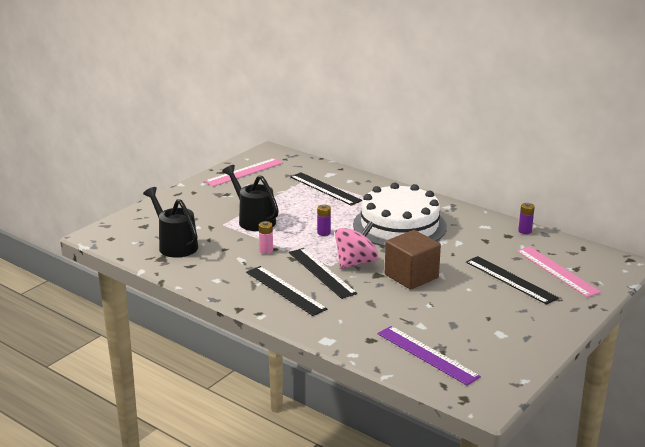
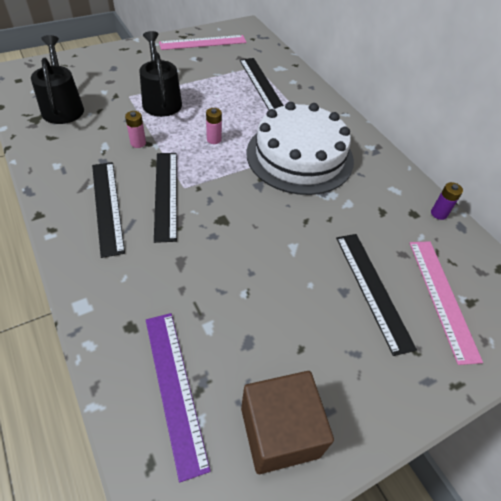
camera: 20 degrees right, 25 degrees up
(324, 233) = (214, 139): purple battery -> pink battery
(356, 263) = (213, 193): pink spinning top -> none
(411, 276) = (257, 237): brown cube -> brown cube (279, 432)

